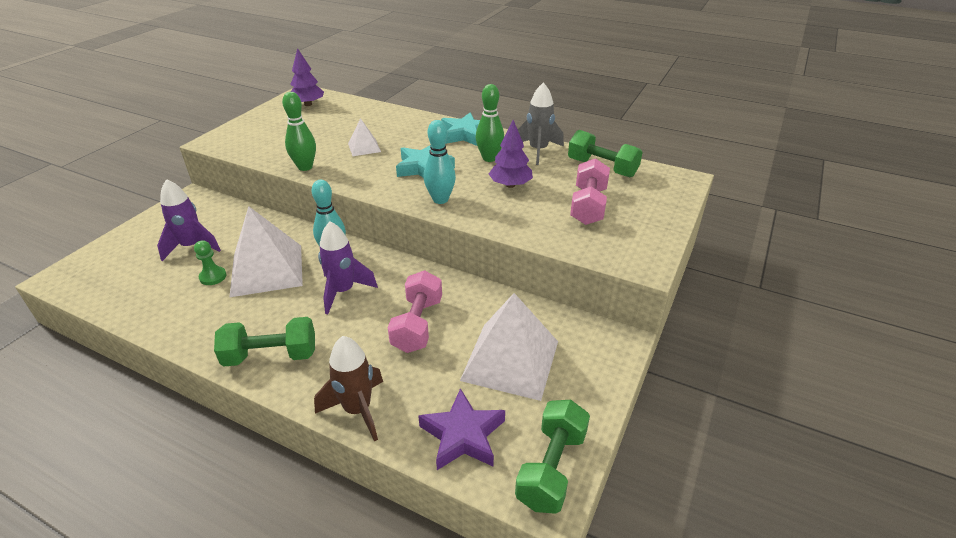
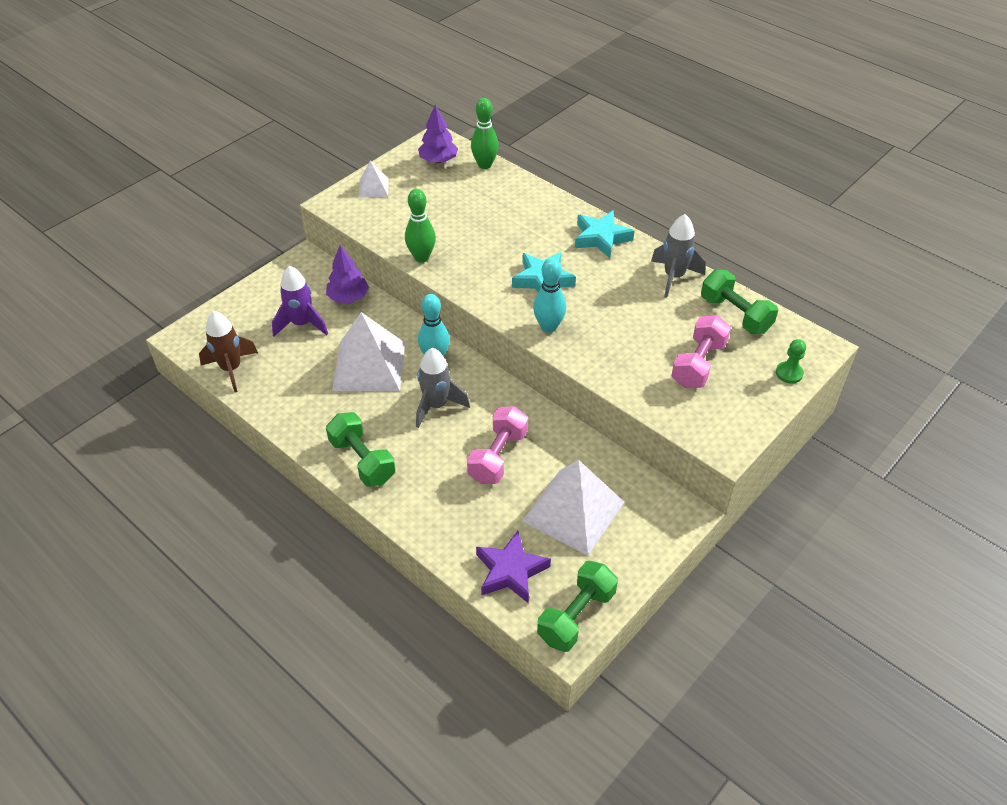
camera: 15 degrees right, 10 degrees up
(213, 277) = (319, 364): green pawn -> green pawn (789, 373)
(271, 356) = (362, 460): green dumbbell -> green dumbbell turned 45 degrees clockwise
(343, 291) = (436, 405): purple rocket -> grey rocket
(357, 410) = (428, 528): brown rocket -> brown rocket (231, 369)
(364, 147) = (487, 239): white pyramid -> white pyramid (373, 188)
(489, 158) = (616, 278): green bowling pin -> green bowling pin (485, 165)
(510, 185) = (626, 321): purple tree -> purple tree (348, 297)

